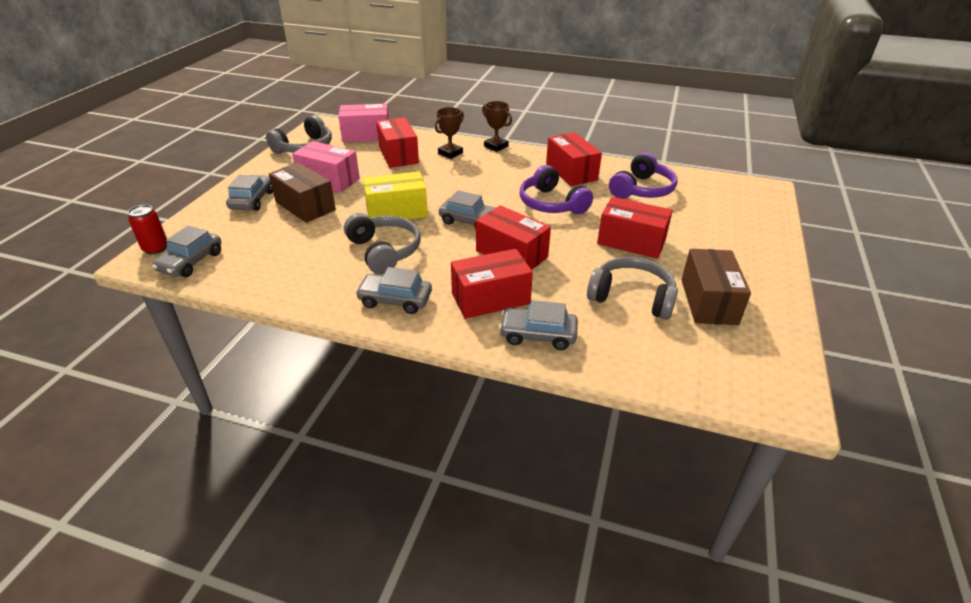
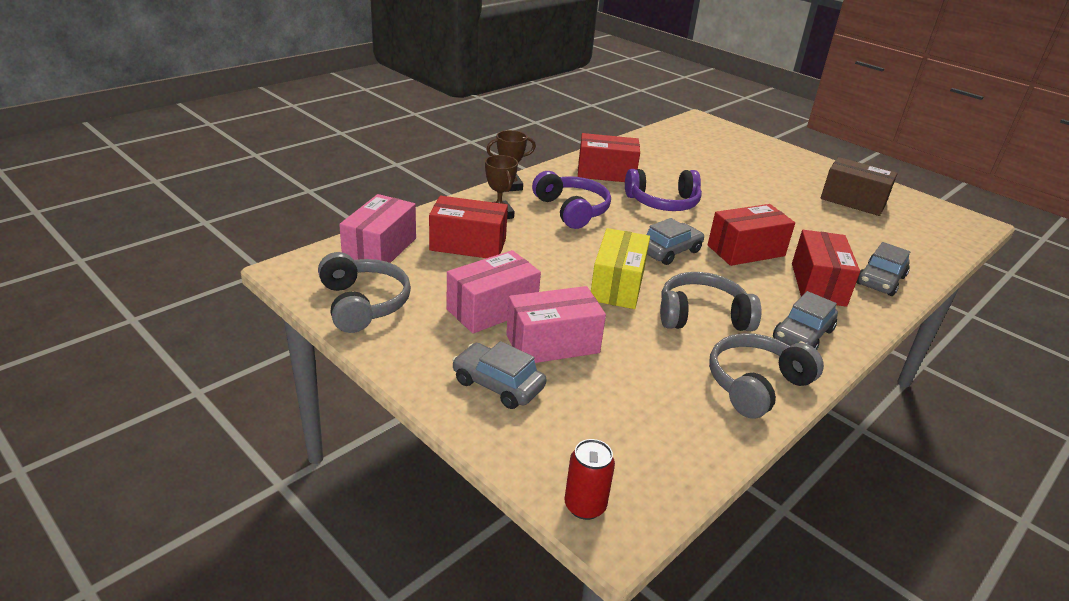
camera: 65 degrees left, 5 degrees down
(191, 262) = (646, 473): grey car -> none
(305, 206) = (552, 343): brown box -> pink box
(631, 242) = (753, 195): red box -> none
(632, 297) = (838, 225): grey headphones -> grey headphones (756, 385)
(642, 189) = (666, 159): purple headphones -> purple headphones (572, 210)

